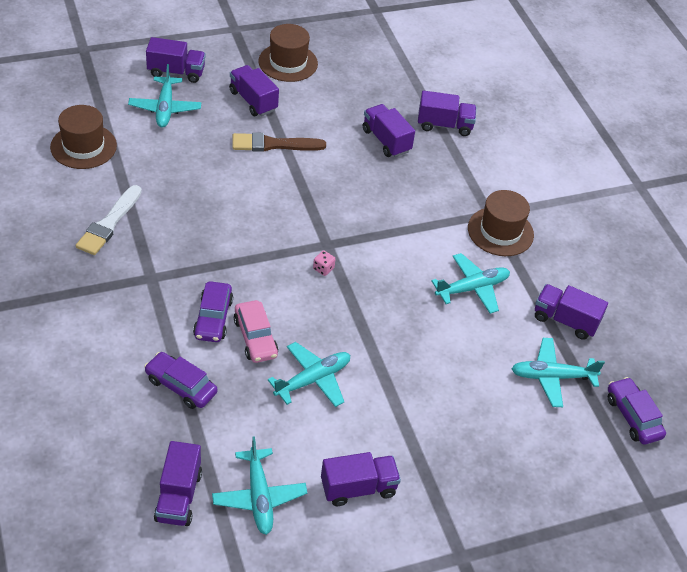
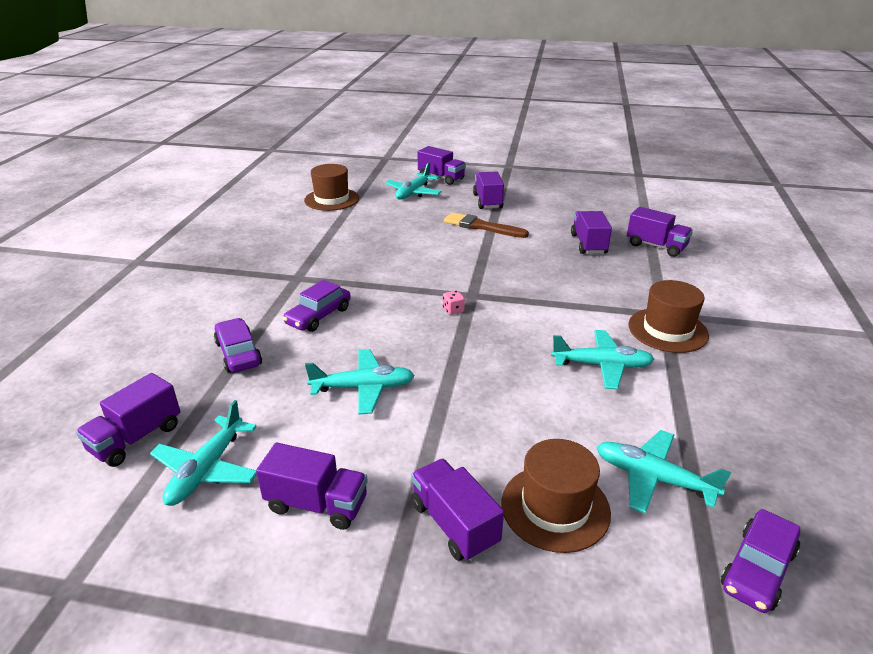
camera: 35 degrees right, 15 degrees down
(109, 223) = (302, 240): white brush -> none
(255, 338) = (341, 340): pink car -> none
(288, 62) = (536, 188): brown hat -> brown hat (555, 507)
(565, 320) = (705, 427): purple truck -> purple truck (454, 524)
(633, 417) = (757, 569): purple car -> purple car turned 150 degrees counterclockwise

